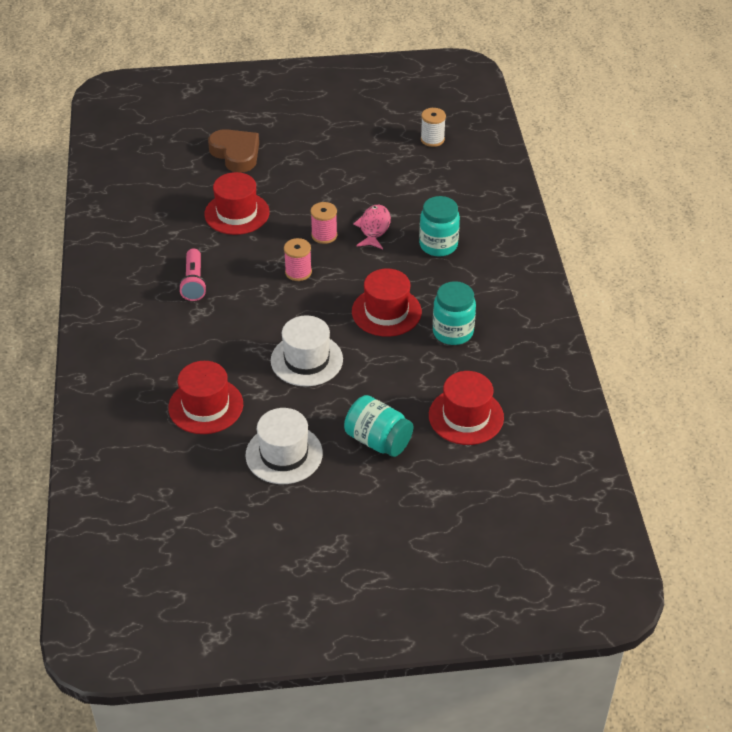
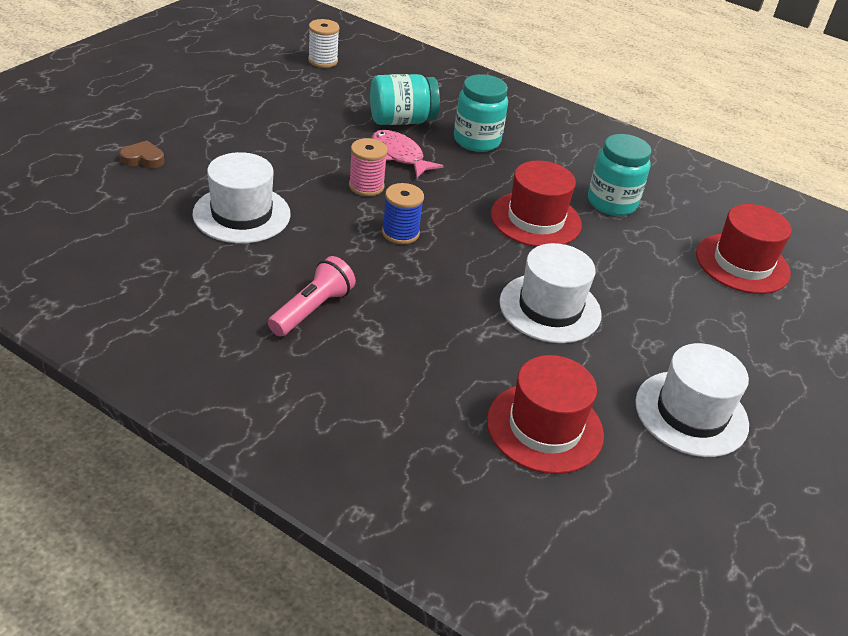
camera: 55 degrees left, 5 degrees down
(194, 282) = (312, 309): pink flashlight -> pink flashlight turned 90 degrees counterclockwise
(236, 154) = (143, 159): brown heart -> brown heart, size x0.49
(237, 213) = (241, 214): red hat -> white hat
(298, 272) = (400, 233): pink spool -> blue spool
(378, 440) = (729, 335): turquoise jar -> turquoise jar (401, 120)

